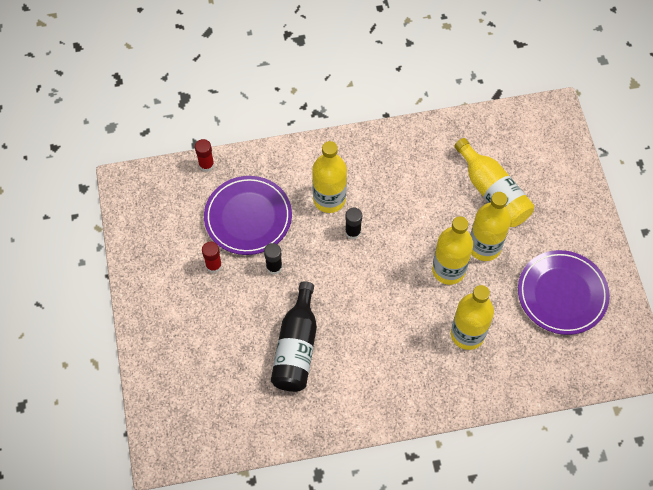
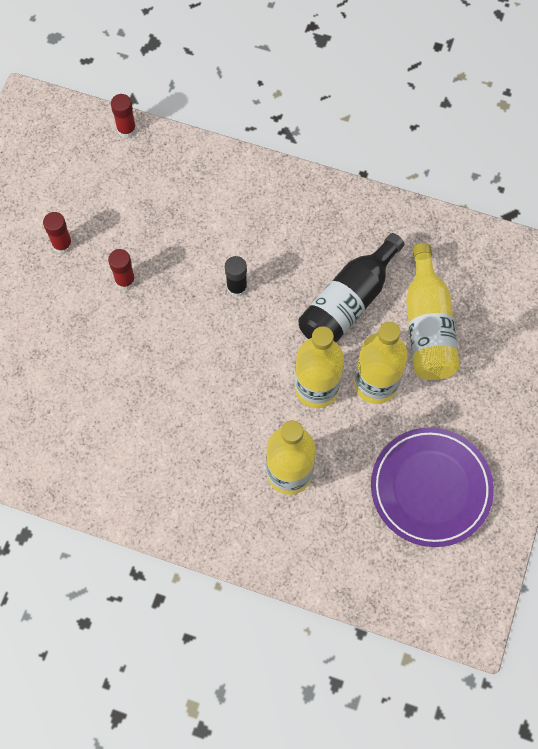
camera: 30 degrees right, 5 degrees up
(248, 217) = (133, 211): purple plate -> none
(274, 267) = (125, 280): black glue stick -> red glue stick
(296, 347) = (91, 382): black bottle -> black bottle (348, 302)
(329, 199) = (235, 237): yellow bottle -> none

